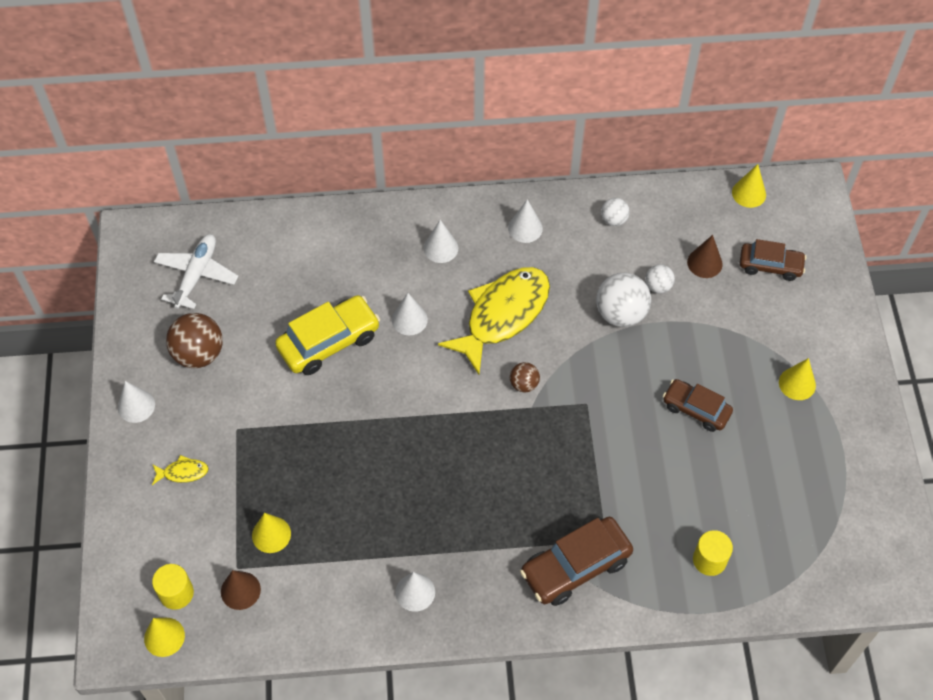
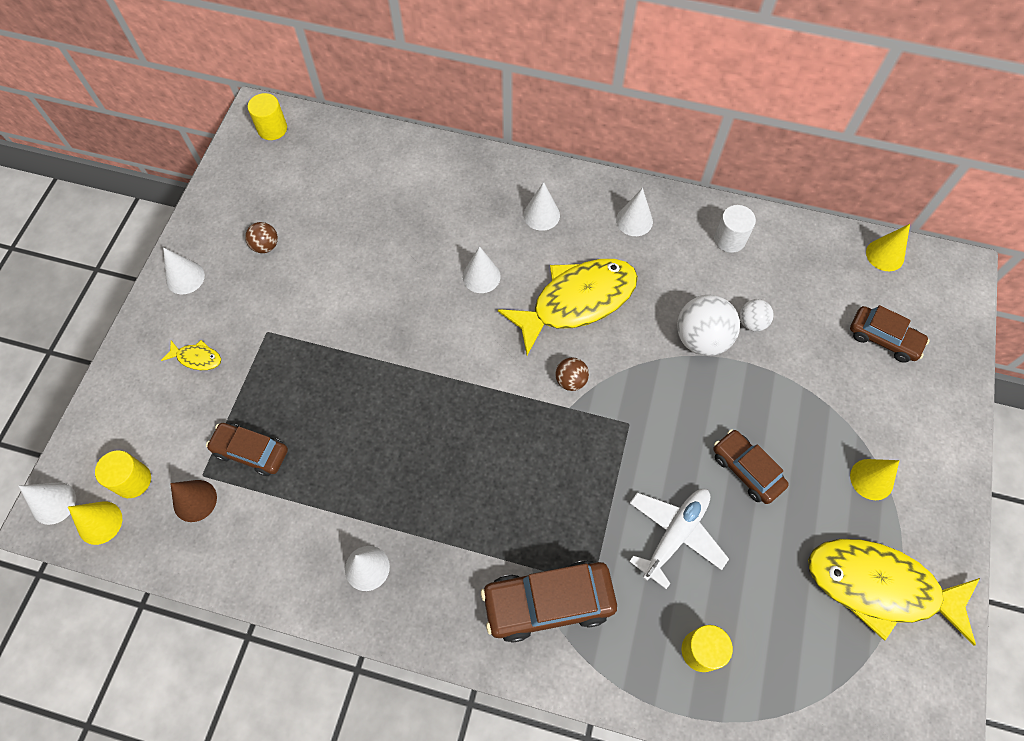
camera: 20 degrees right, 5 degrees up
(114, 635) = (54, 503): none -> white cone
(152, 243) = (272, 129): none -> yellow cylinder
(196, 275) = (298, 170): white plane -> white plane (675, 534)
(199, 354) = (266, 246): brown ball -> brown ball, size x0.54
(271, 534) = (251, 452): yellow cone -> brown car
(329, 342) = (393, 274): yellow car -> none
(614, 220) = (729, 239): white ball -> white cylinder
(704, 263) = (811, 313): brown cone -> none
(829, 464) = (879, 587): none -> yellow fish

